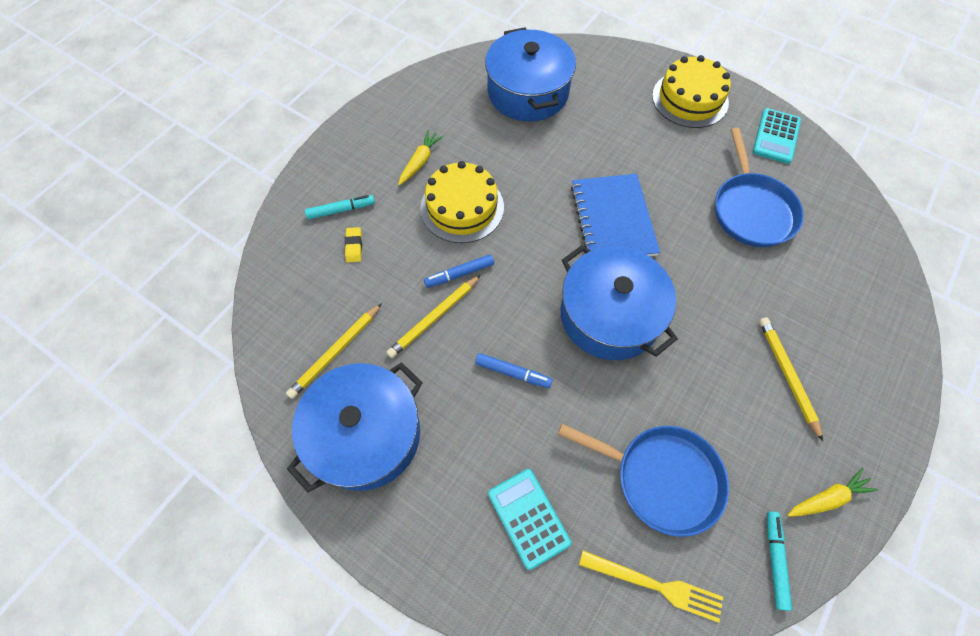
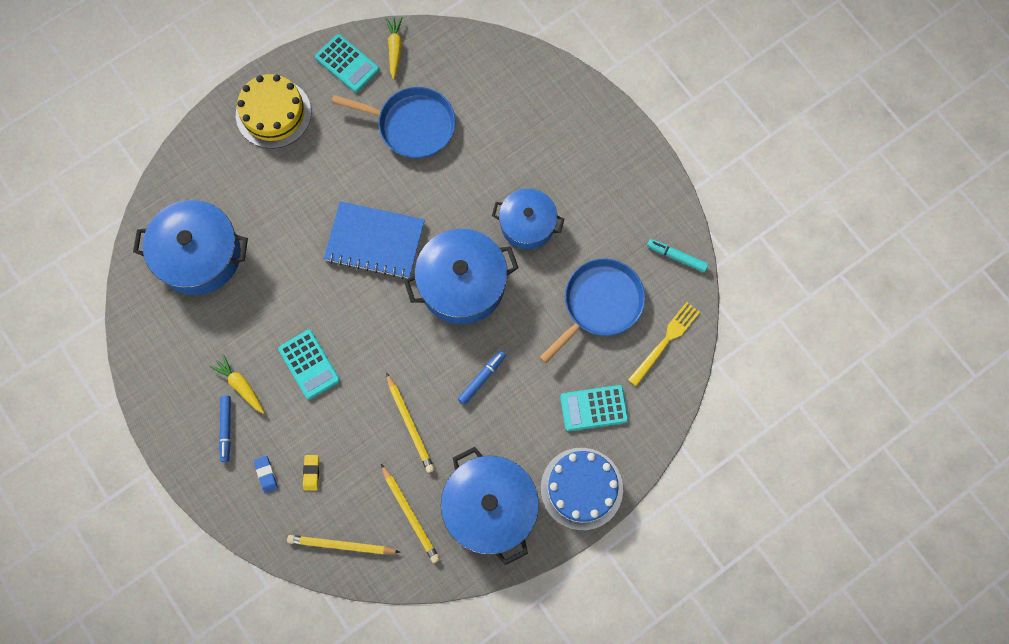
camera: 70 degrees left, 10 degrees up
(341, 210) = (266, 474): turquoise marker -> blue eraser
(354, 246) = (311, 473): yellow eraser -> yellow eraser turned 75 degrees clockwise
(422, 538) = (581, 488): none -> blue cake
(459, 274) = (377, 390): blue marker -> blue marker (226, 429)
(462, 207) = (309, 364): yellow cake -> turquoise calculator
(712, 359) = (527, 224): none -> blue pot
(787, 375) = (560, 178): yellow pencil -> yellow pencil (341, 545)
(827, 498) = (651, 201): yellow carrot -> yellow carrot (395, 49)

